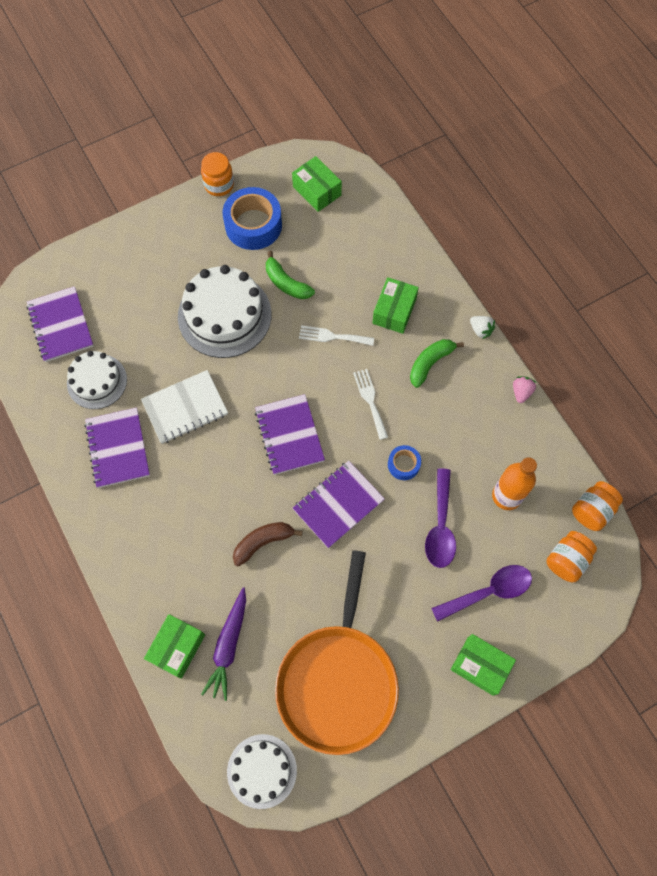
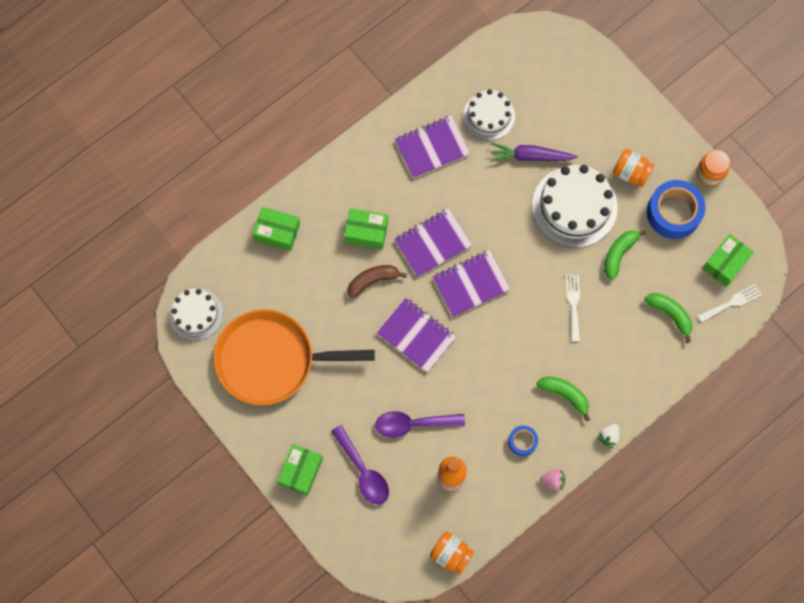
camera: 80 degrees right, 5 degrees up
(60, 325) = (535, 73): purple notebook -> purple notebook (433, 243)
(185, 408) = (479, 193): white notebook -> none
(228, 646) = (285, 270): purple carrot -> purple carrot (530, 156)
(263, 542) = (373, 280): brown banana -> brown banana turned 75 degrees counterclockwise
(361, 249) = (670, 314): none -> green banana
(370, 400) = (517, 347): white fork -> white fork (732, 302)
(394, 311) = (611, 355): green box -> green box (366, 232)
(403, 464) = (462, 385): blue tape -> blue tape (522, 441)
(566, 560) = (402, 535): orange jar -> orange jar (631, 173)

